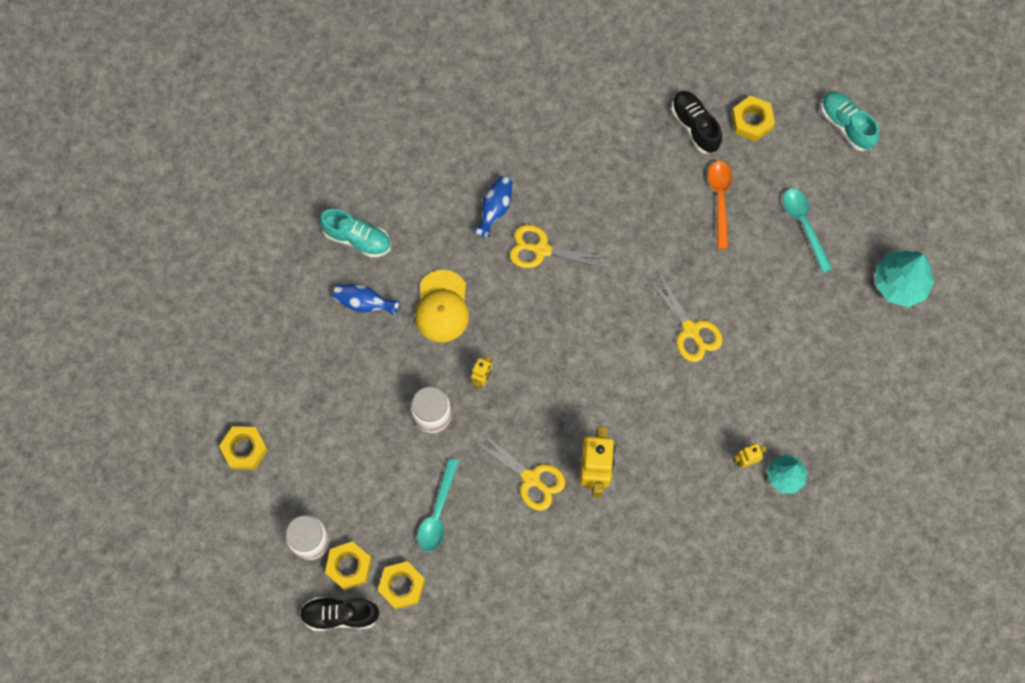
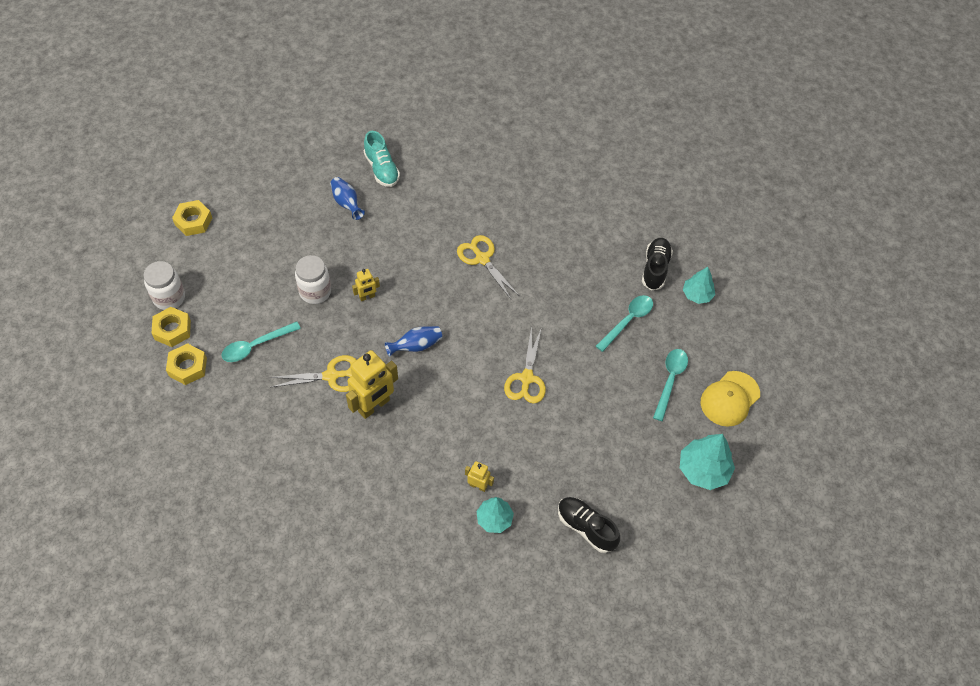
camera: 40 degrees right, 15 degrees down
(340, 615) = (136, 351): black shoe -> black shoe (586, 528)
(442, 307) = (388, 241): yellow cap -> yellow cap (730, 399)
(495, 209) = (478, 216): blue vase -> blue vase (416, 346)
(531, 478) = (331, 376): yellow scissors -> yellow scissors turned 90 degrees counterclockwise
(720, 199) = (628, 321): orange spoon -> turquoise spoon
(751, 121) = (697, 294): yellow nut -> turquoise tree
(846, 125) = (762, 346): turquoise shoe -> none

